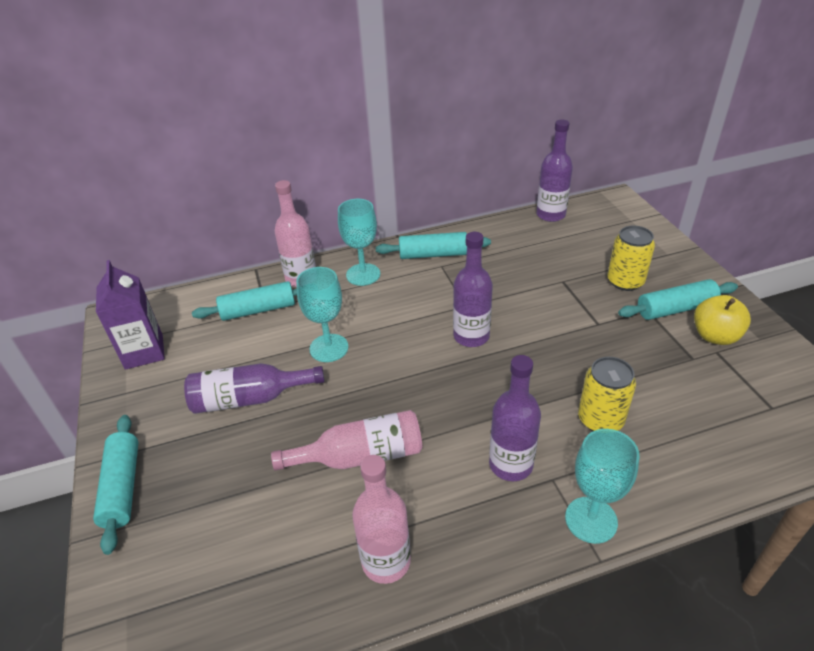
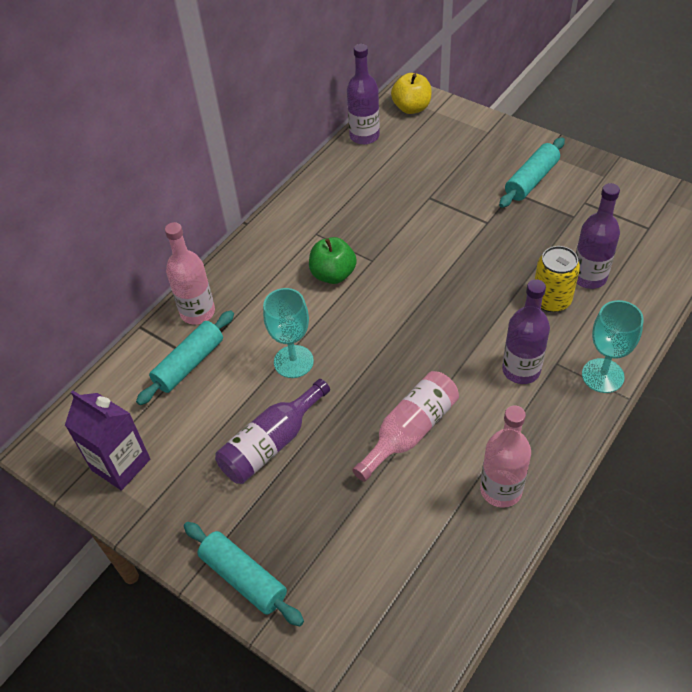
camera: 35 degrees left, 10 degrees up
(363, 274) = (253, 278): turquoise goblet -> none
(424, 301) = (333, 274): none -> green apple
(433, 254) = (298, 226): turquoise rolling pin -> none
(471, 336) = (401, 285): purple bottle -> purple bottle (589, 277)
(625, 281) = (477, 173): yellow can -> none
(715, 336) = (574, 190): yellow apple -> yellow apple (411, 108)

